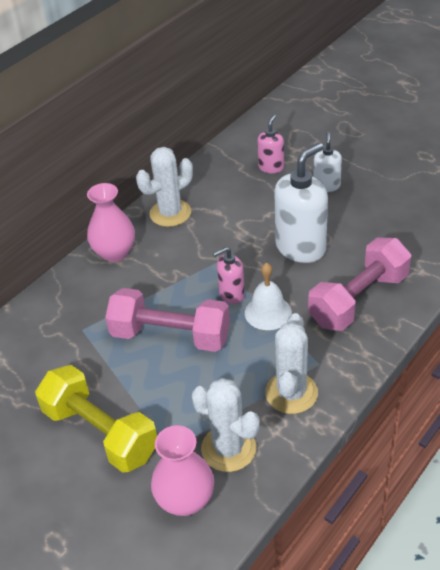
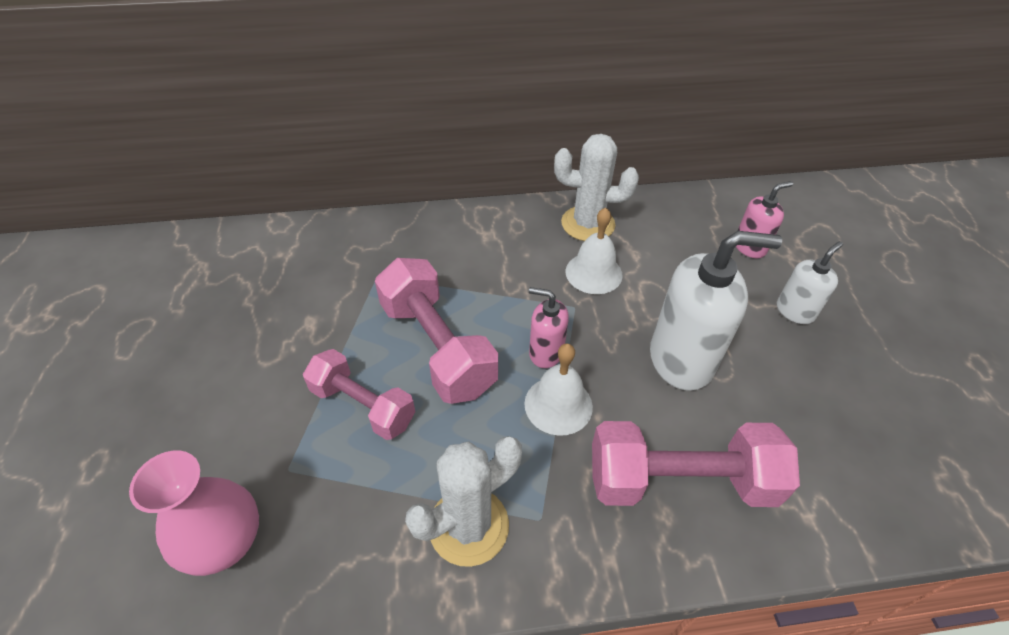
camera: 40 degrees right, 5 degrees up
(100, 433) = (261, 390): yellow dumbbell -> none
(115, 253) = (492, 226): pink vase -> none
(169, 392) = (363, 405): none -> pink dumbbell
(206, 237) = (593, 273): none -> white bell
(228, 448) = (332, 526): white cactus -> none

